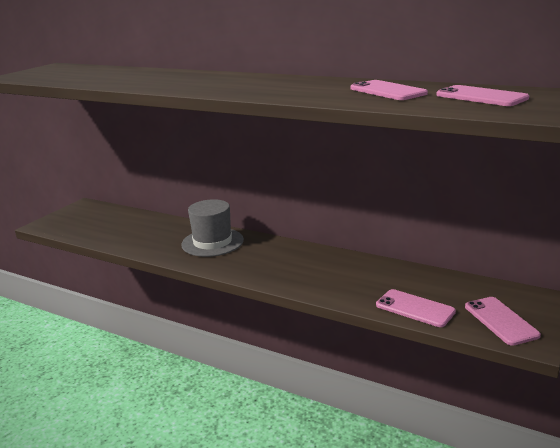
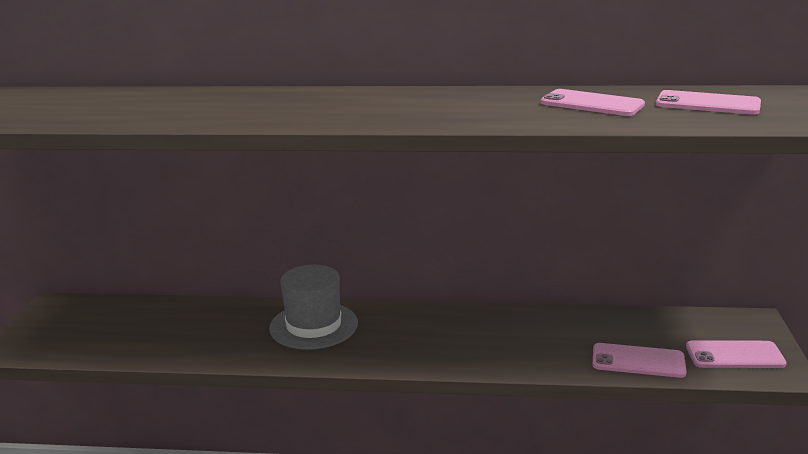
camera: 25 degrees left, 0 degrees up
(500, 321) = (734, 355): pink phone -> pink phone turned 45 degrees counterclockwise

